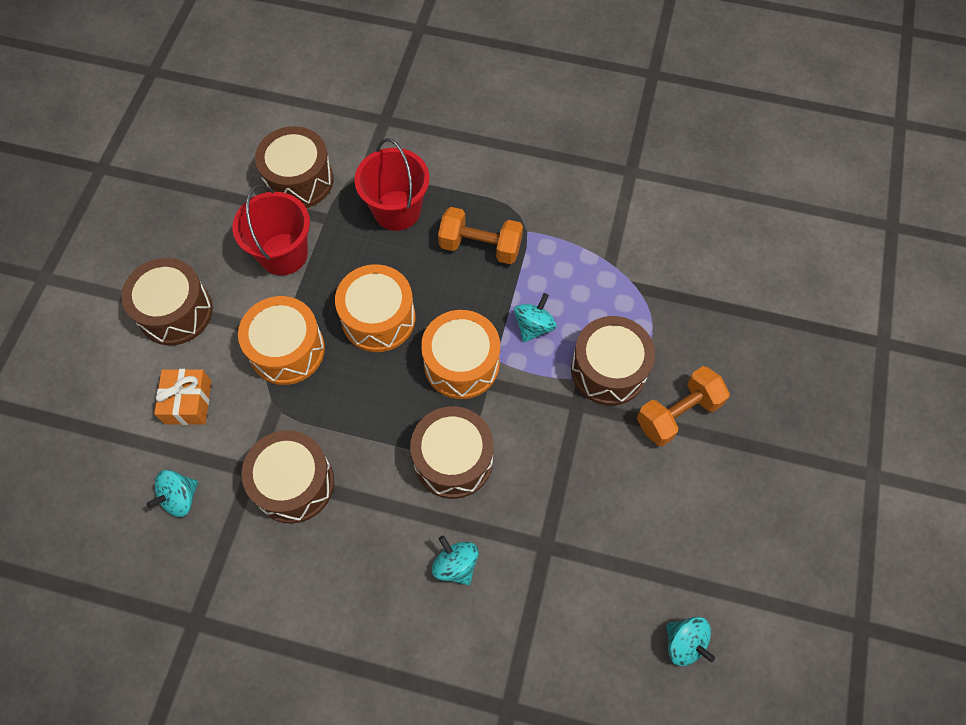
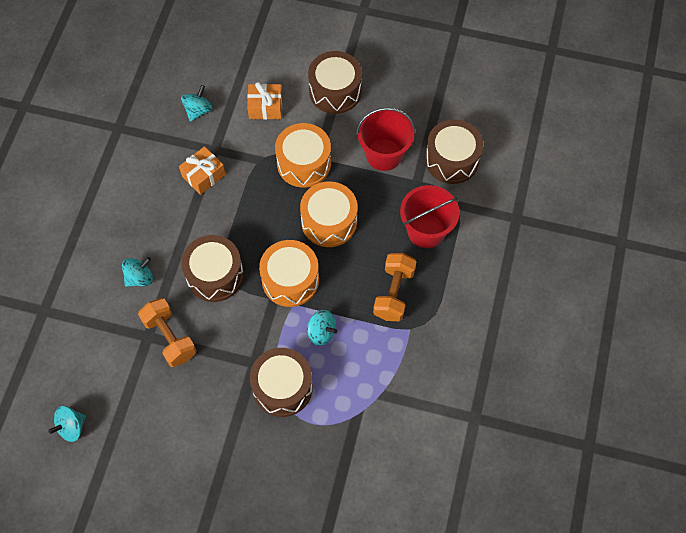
camera: 90 degrees right, 0 degrees up
(180, 498) = (198, 110): turquoise spinning top -> turquoise spinning top turned 75 degrees clockwise
(294, 483) = (203, 175): brown drum -> orange gift
(678, 414) = (243, 438): orange dumbbell -> orange dumbbell (170, 338)

